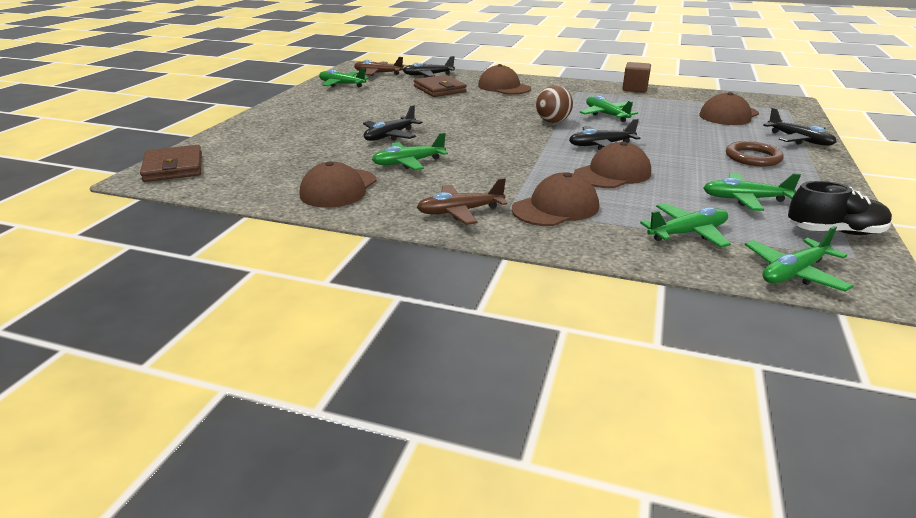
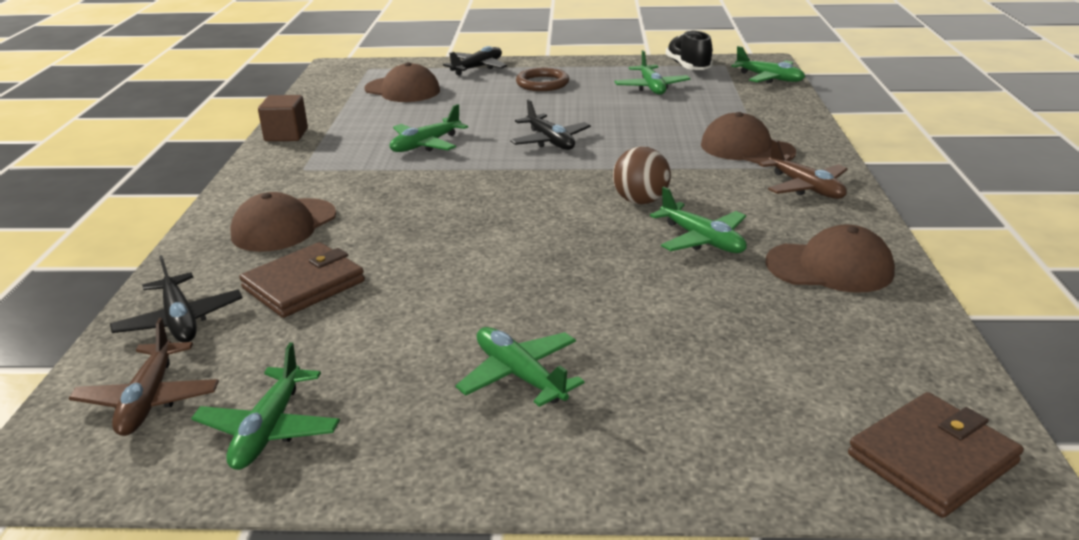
camera: 105 degrees left, 0 degrees up
(389, 136) = (607, 277): black plane -> none
(552, 122) = (471, 172): brown ball -> brown ball (640, 201)
(612, 174) = (635, 132): brown cap -> none
(688, 233) = (741, 103): green plane -> green plane (519, 375)

